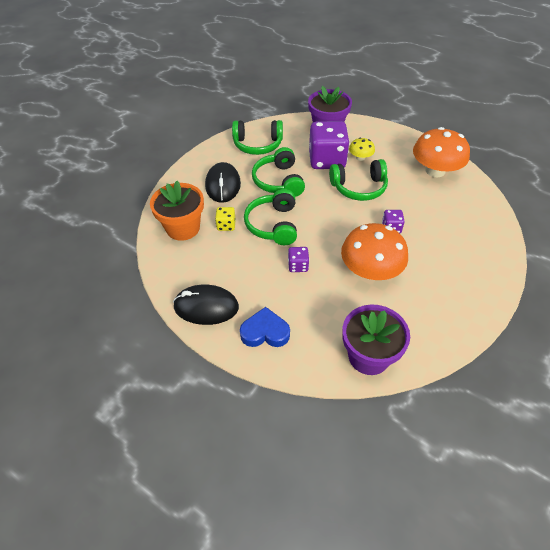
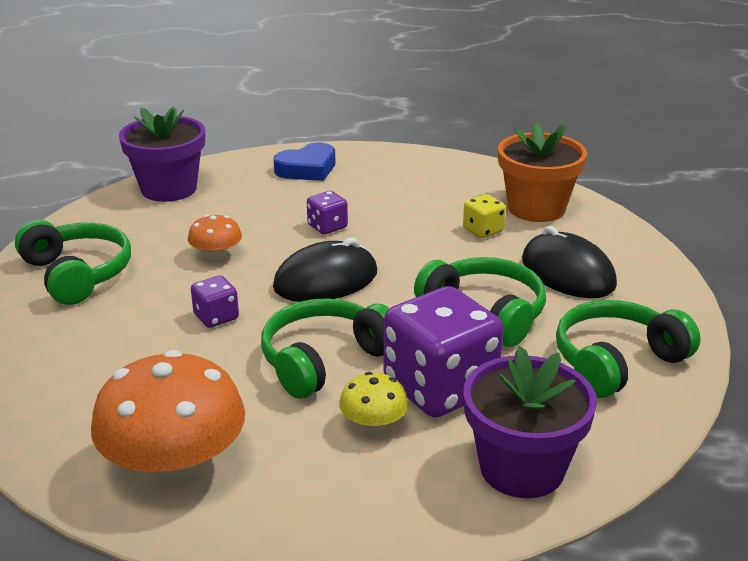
camera: 145 degrees right, 20 degrees down
(206, 307) = (398, 164): black mouse -> black mouse (326, 280)
(273, 225) = (416, 254): green headphones -> green headphones (77, 274)
(370, 270) = (216, 255): orange mushroom -> orange mushroom, size x0.49

